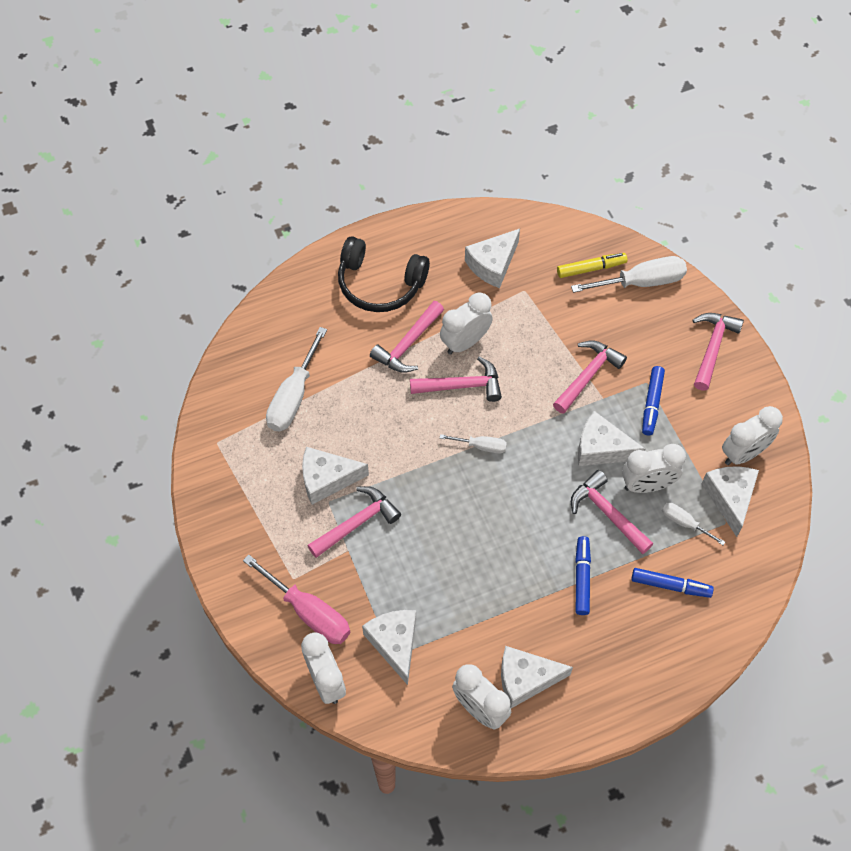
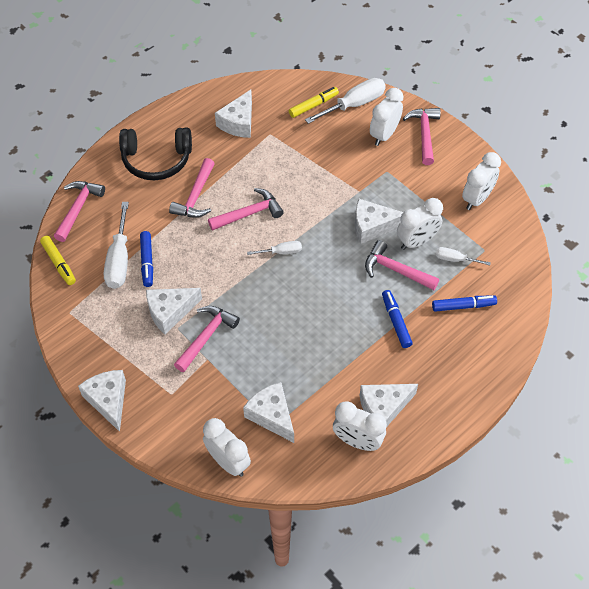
camera: 20 degrees left, 5 degrees down
(226, 379) = (59, 263): none -> yellow marker
(309, 612) = (194, 415): pink screwdriver -> none
(465, 342) = (239, 182): white clock -> white clock (384, 135)
(588, 375) = (341, 179): pink hammer -> pink hammer (78, 208)
(652, 403) = (396, 184): blue marker -> blue marker (147, 261)
(730, 498) = (480, 232): white cheese -> white cheese (108, 400)

